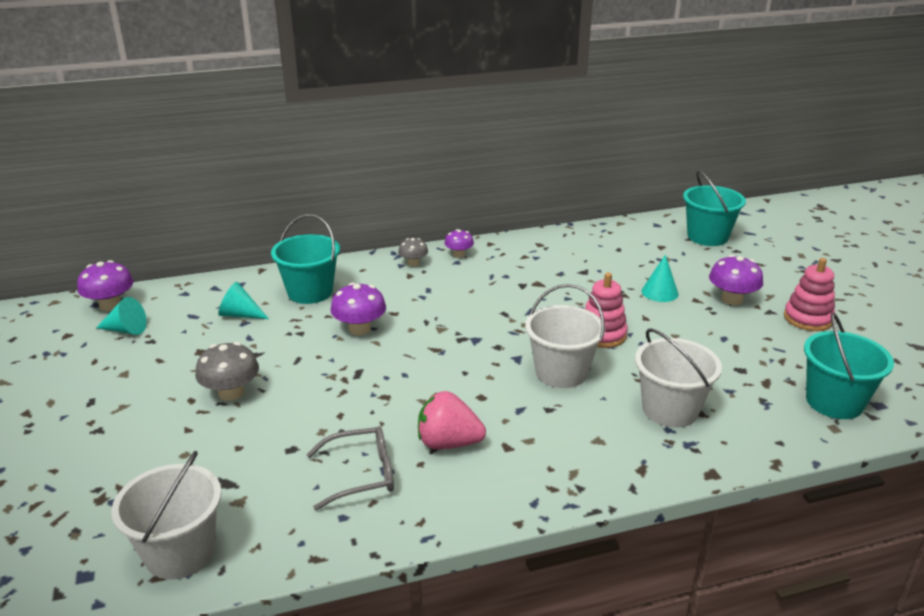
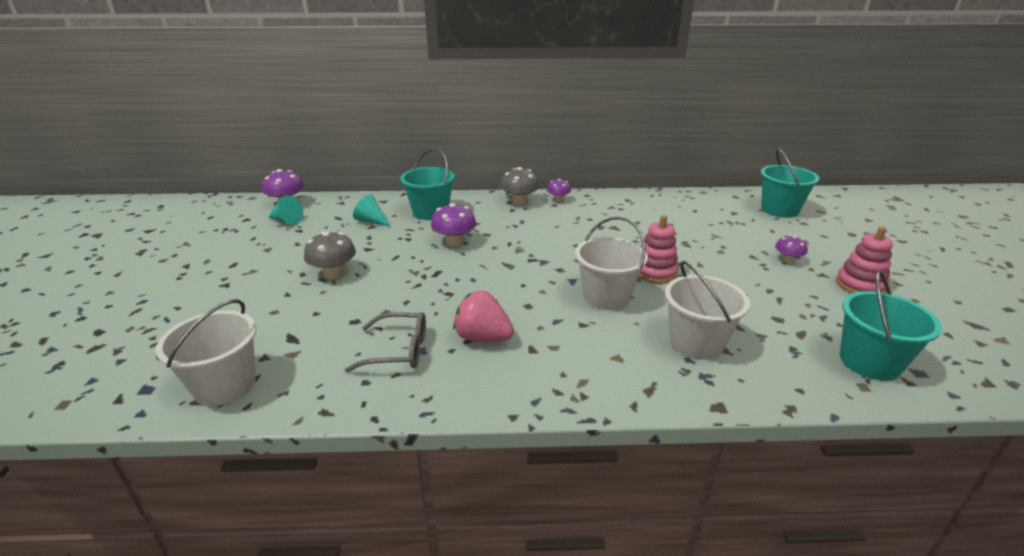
camera: 15 degrees right, 0 degrees up
(413, 263) = (519, 202): grey mushroom -> grey mushroom, size x1.61
(659, 292) = (720, 246): turquoise cone -> none
(732, 299) = (787, 260): purple mushroom -> purple mushroom, size x0.62

